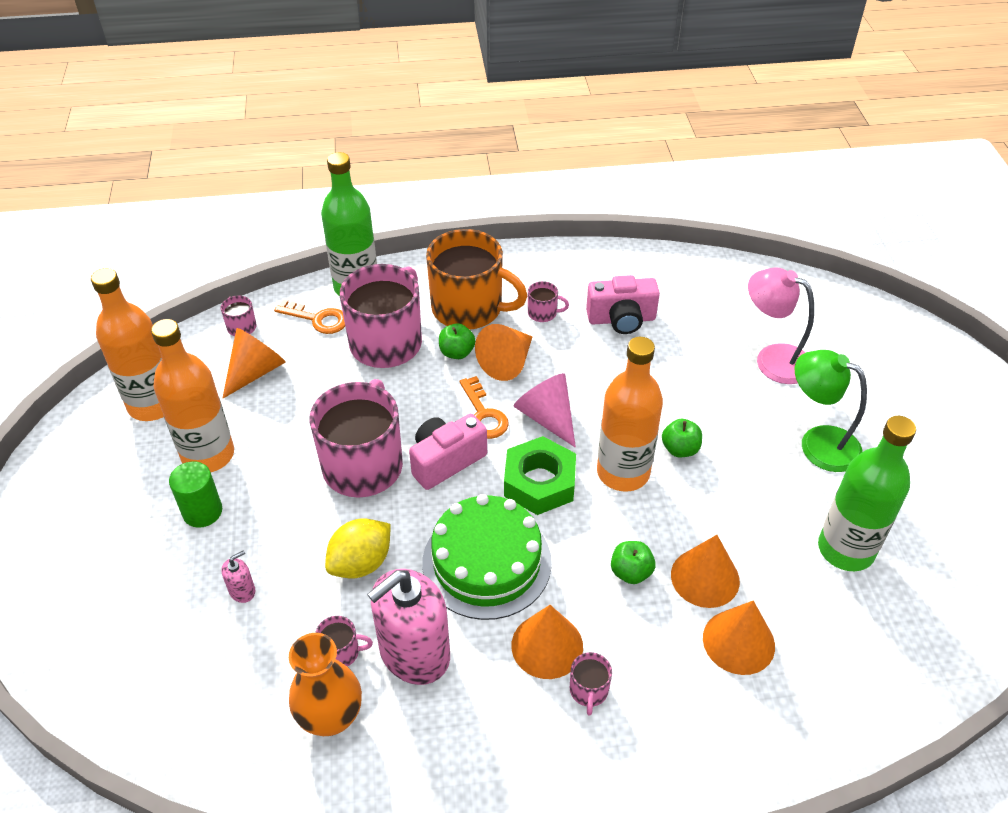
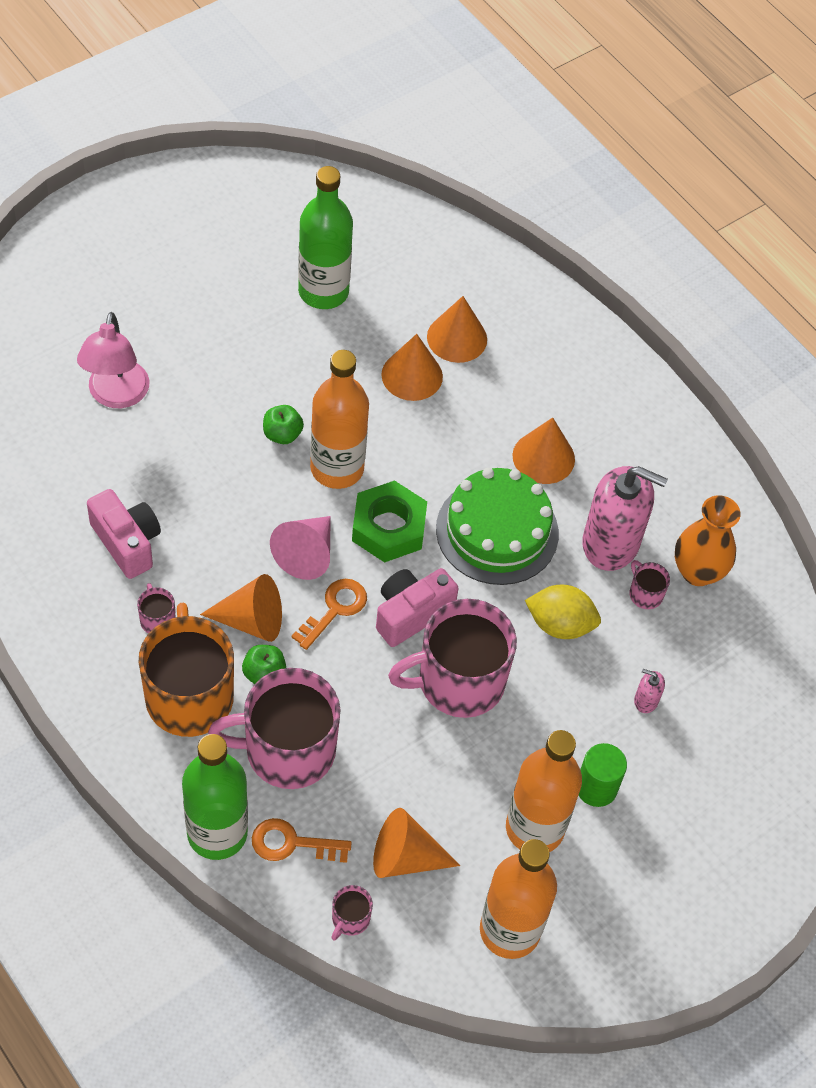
camera: 125 degrees left, 10 degrees up
(317, 319) = (292, 843): orange key -> orange key turned 75 degrees counterclockwise
(446, 461) = (411, 614): pink camera -> pink camera turned 120 degrees clockwise
(588, 691) = (561, 417): pink mug -> none
(631, 572) = (439, 426): green apple -> none
(818, 443) = (212, 335): green lamp -> none

